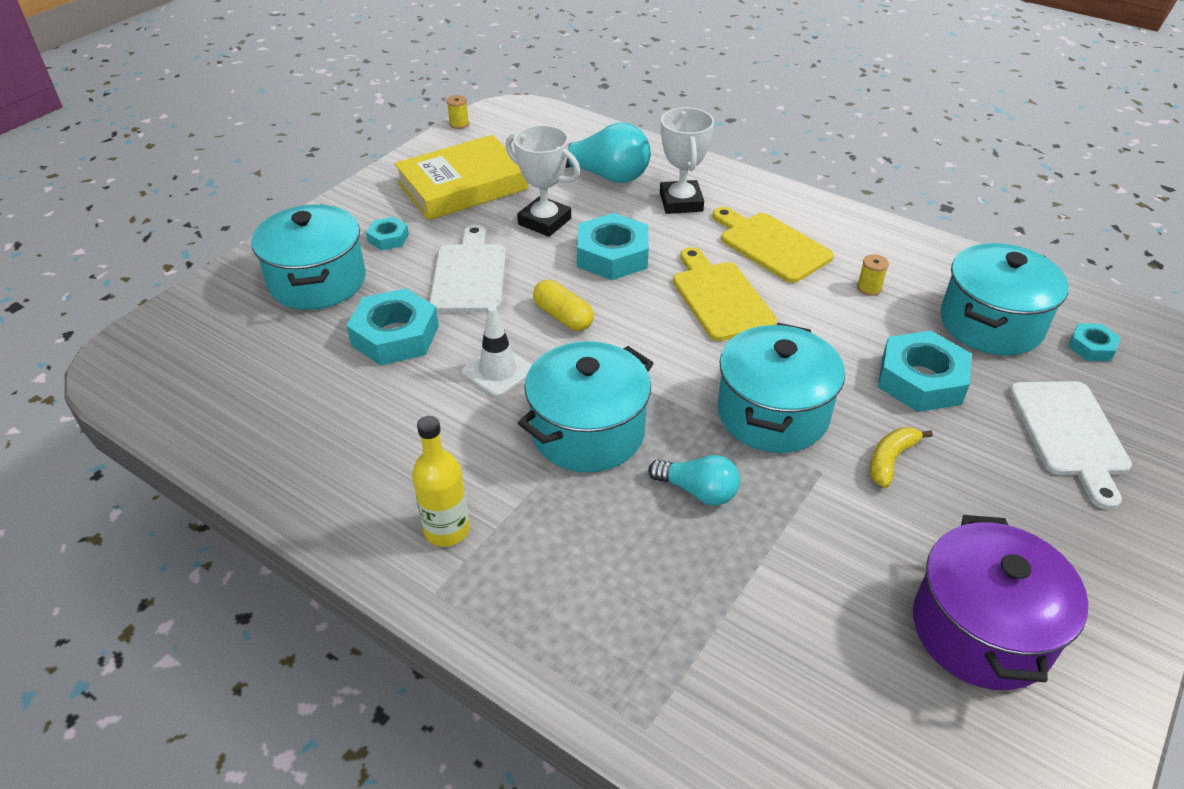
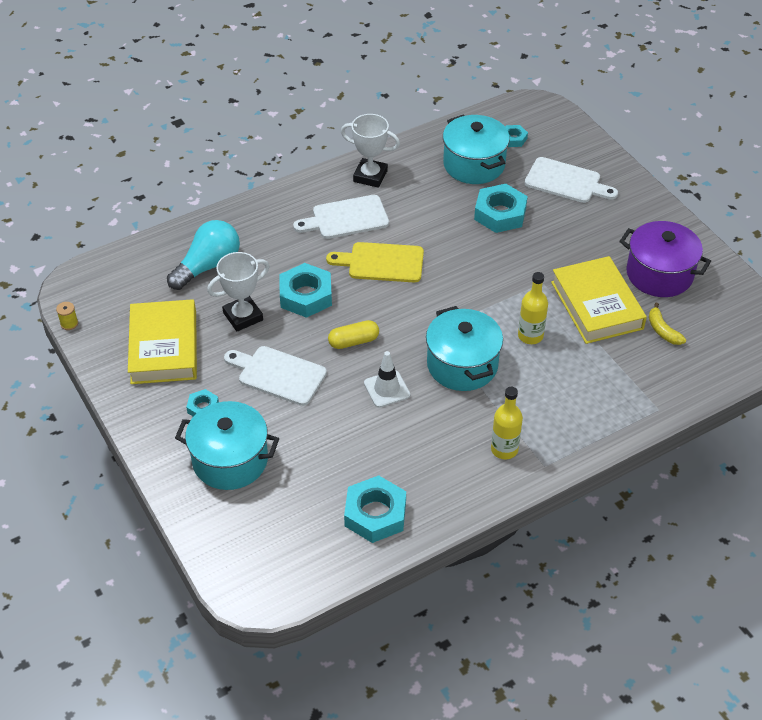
camera: 65 degrees left, 5 degrees up
(395, 335) = (320, 431): turquoise nut -> turquoise nut (375, 514)
(681, 202) = (270, 240): white trophy -> white trophy (370, 176)
(697, 491) = (530, 336): turquoise light bulb -> yellow bottle
(771, 245) = (346, 218): yellow cutting board -> white cutting board
(772, 414) = (491, 283): turquoise pot -> none
(829, 557) = (596, 305): none -> yellow book
(869, 288) = (414, 196): yellow spool -> none
(890, 460) = (548, 253): yellow banana -> yellow banana (663, 330)

